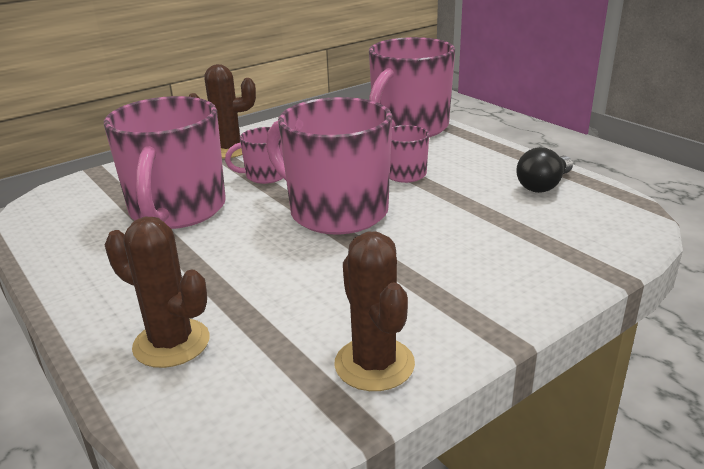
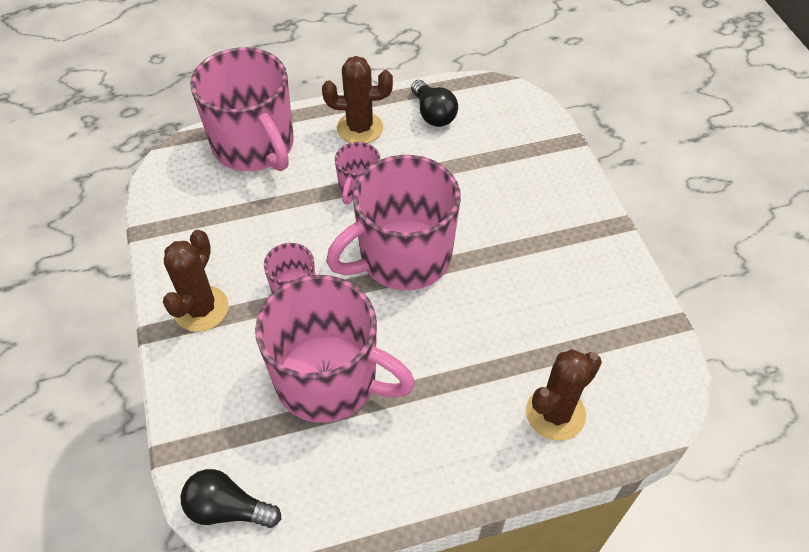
camera: 70 degrees left, 25 degrees up
(46, 200) = (228, 509): none -> black light bulb
(374, 364) = (620, 298): brown cactus -> brown cactus (360, 128)

